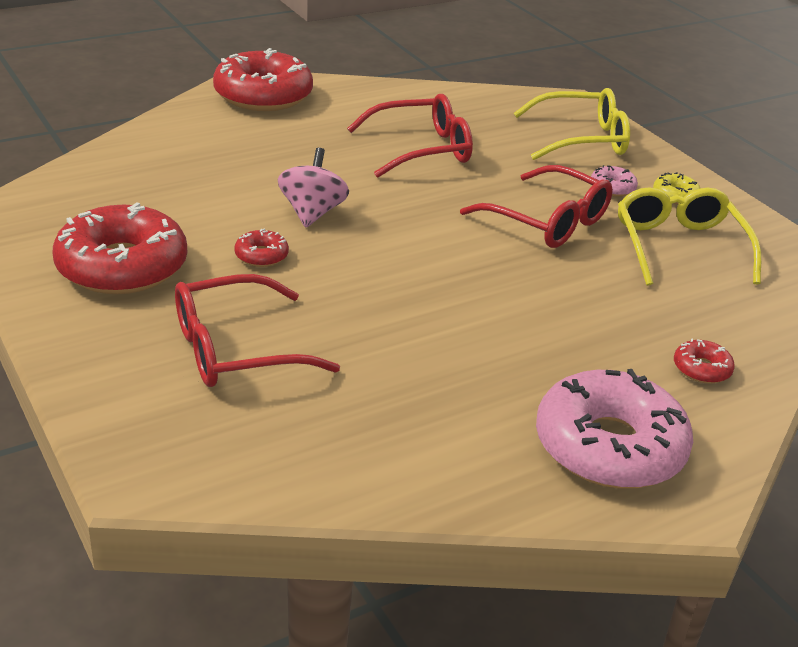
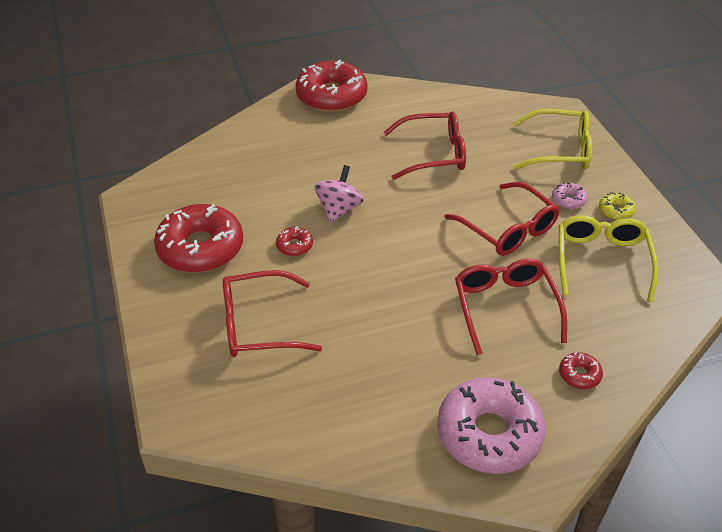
camera: 15 degrees right, 10 degrees up
(576, 304) = (505, 308): none -> red glasses

